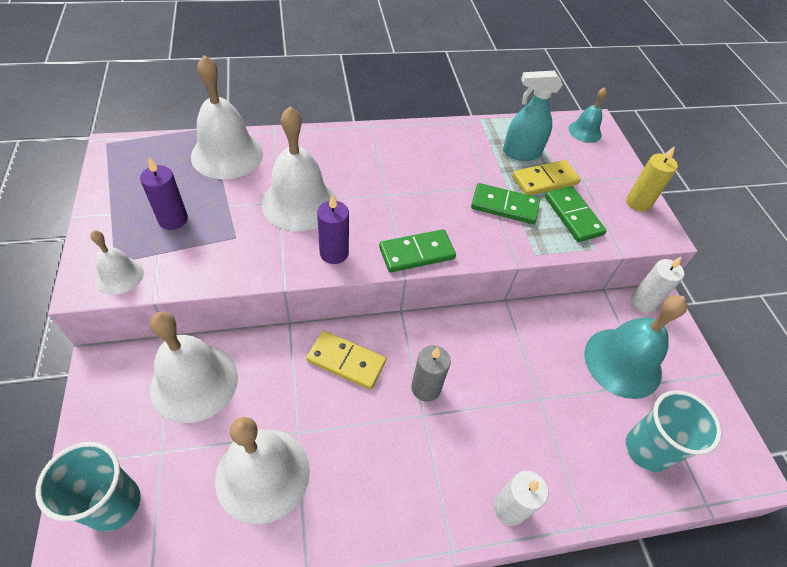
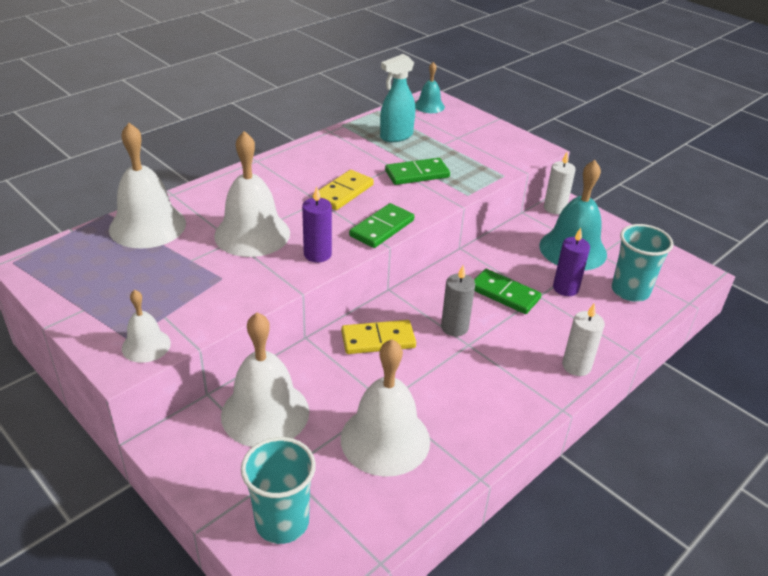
camera: 30 degrees left, 15 degrees down
(173, 219) = (150, 289): purple candle -> purple candle (565, 288)
(545, 180) = (430, 147): yellow domino -> yellow domino (343, 192)
(573, 216) = (471, 161): green domino -> green domino (504, 294)
(638, 203) = (507, 137): yellow candle -> none

